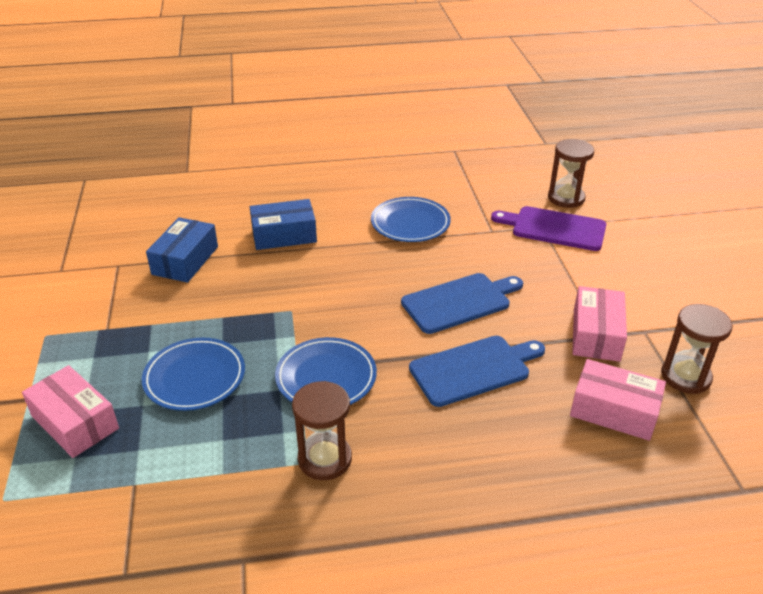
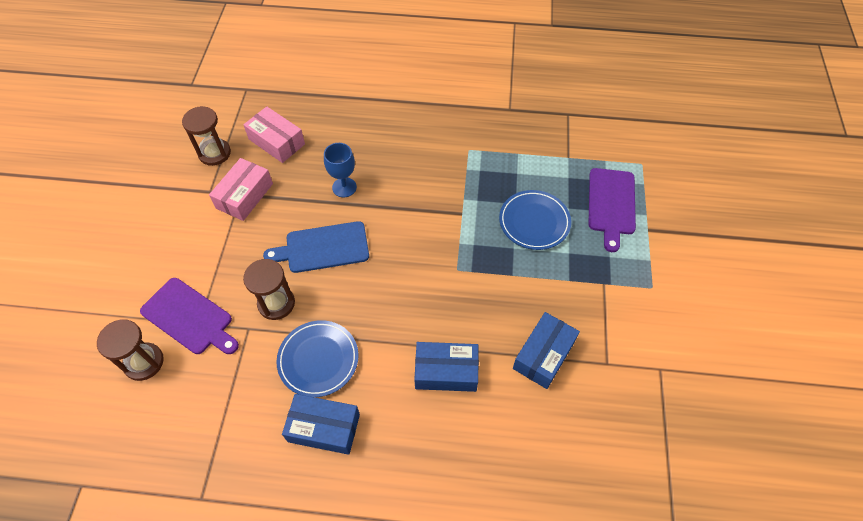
camera: 165 degrees left, 20 degrees up
(75, 422) = (611, 204): pink box -> purple cutting board
(325, 459) = (458, 149): brown hourglass -> brown hourglass (276, 303)
(326, 377) = (444, 202): blue plate -> none
(382, 190) = (324, 428): none -> blue box
(474, 369) = (344, 187): blue cutting board -> blue goblet

